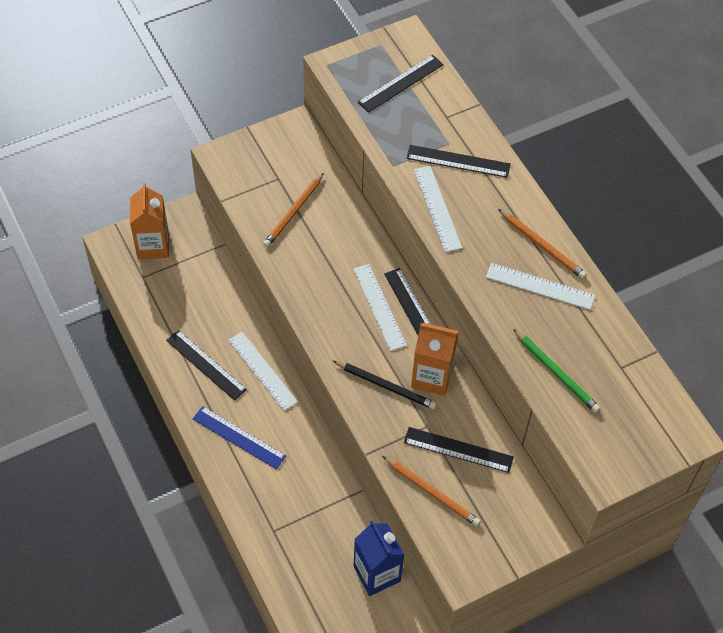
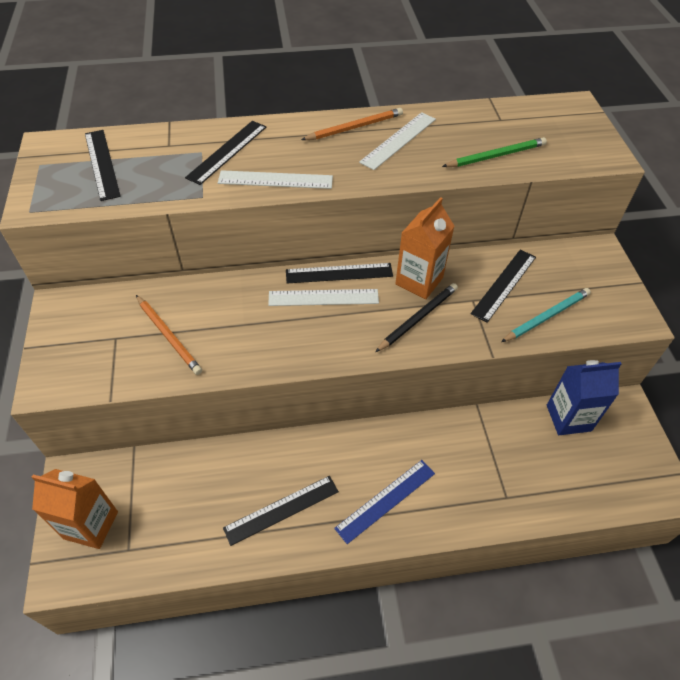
camera: 70 degrees left, 5 degrees down
(263, 370) = (312, 453): white ruler -> none
(432, 492) = (546, 316): orange pencil -> turquoise pencil

